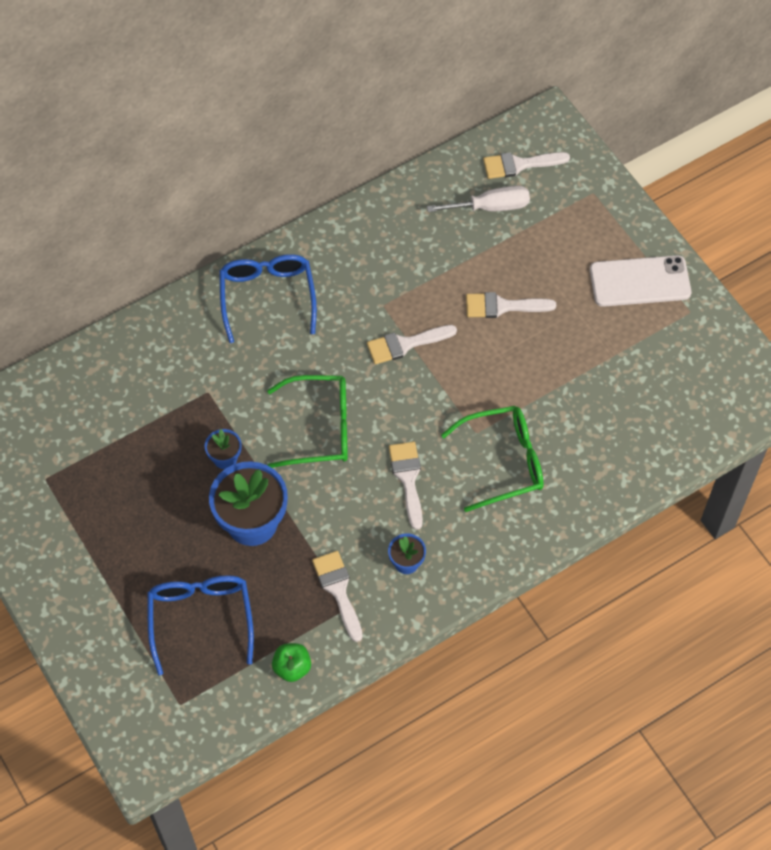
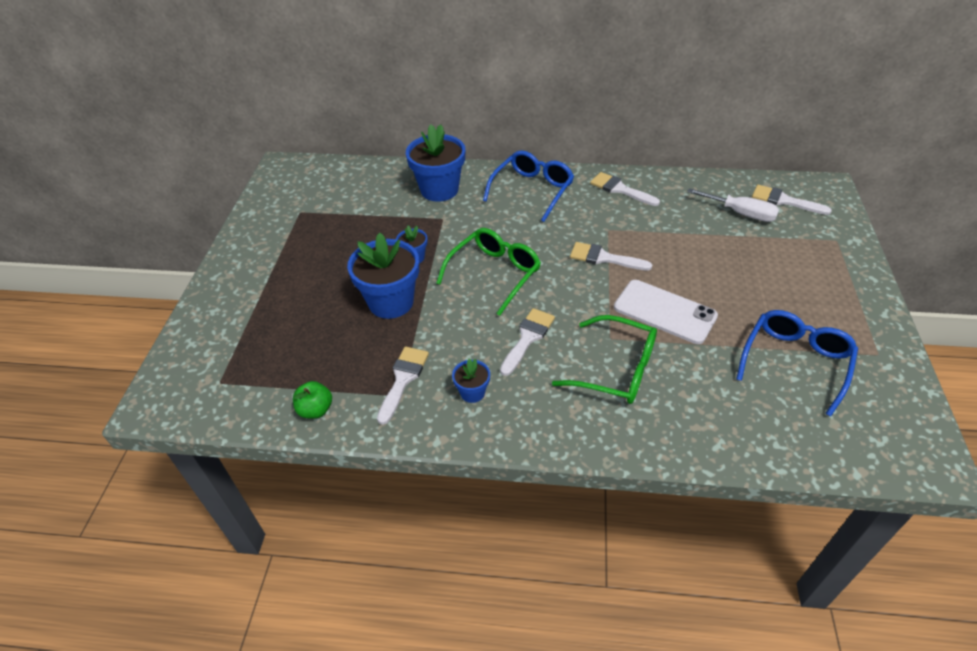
camera: 40 degrees right, 15 degrees down
(168, 355) = (439, 190): none -> blue flower pot
(201, 619) = (294, 338): blue glasses -> blue glasses (795, 362)
(320, 428) = (494, 274): green glasses -> green glasses turned 90 degrees counterclockwise
(502, 306) = (702, 272): white brush -> white brush (620, 189)
(640, 281) = (840, 311): white phone -> white phone (665, 311)

